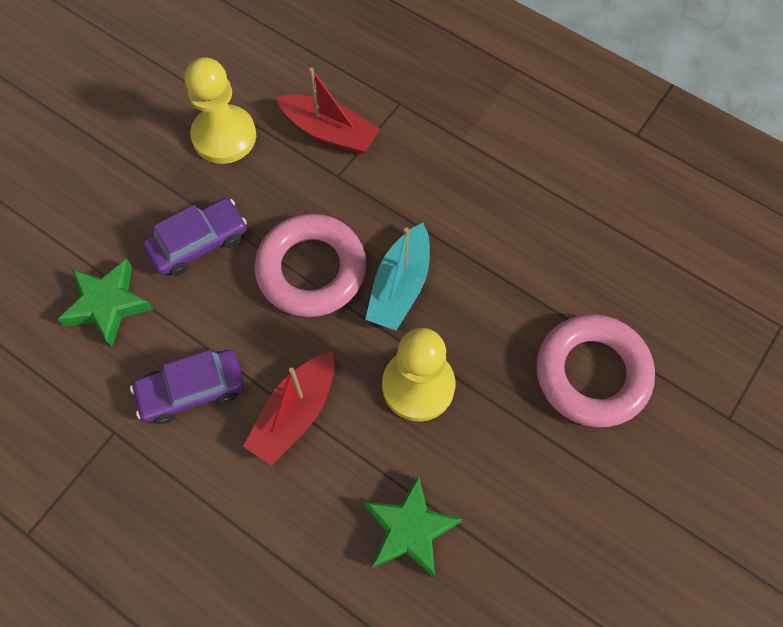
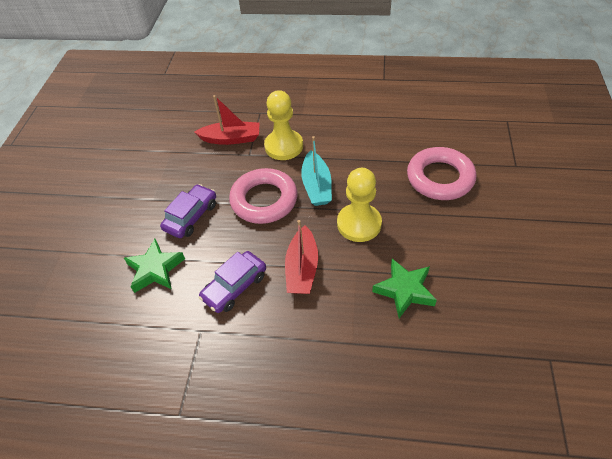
camera: 25 degrees left, 15 degrees down
(224, 136) = (174, 164): yellow pawn -> yellow pawn (284, 146)

